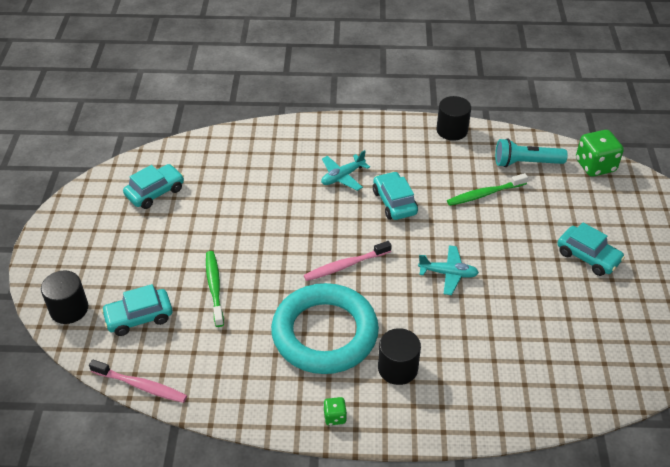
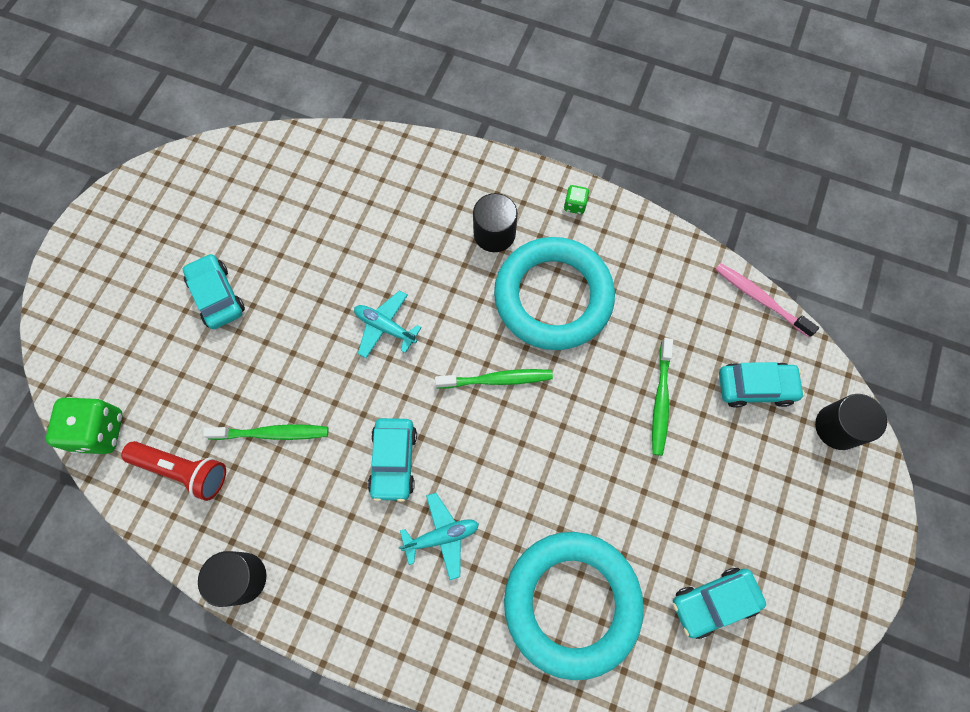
camera: 160 degrees left, 25 degrees up
(247, 169) = (572, 603): none -> turquoise ring
(345, 265) = (497, 379): pink toothbrush -> green toothbrush
(526, 163) = (183, 470): turquoise flashlight -> red flashlight

